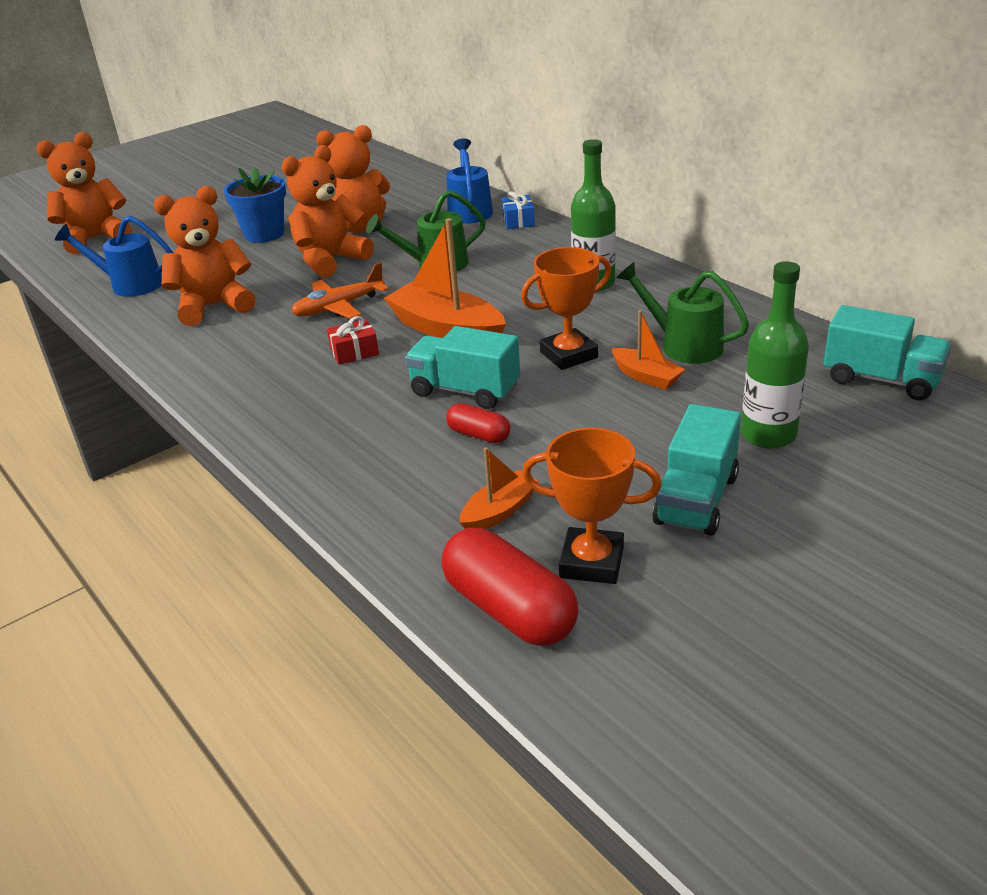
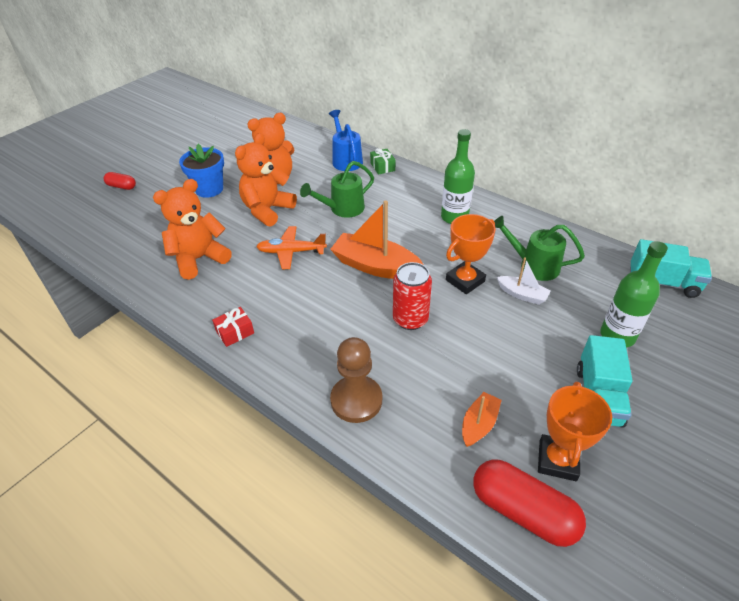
camera: 15 degrees left, 10 degrees up
(95, 239) = (81, 202): orange teddy bear -> none
(130, 284) = (126, 243): blue watering can -> none
(339, 307) = (291, 252): orange plane -> orange plane turned 45 degrees clockwise
(343, 469) = (356, 400): none -> brown pawn
(354, 352) = (319, 292): red gift -> red gift (235, 332)
(465, 391) = (410, 319): turquoise truck -> red can
(479, 435) = (436, 357): red capsule -> red capsule (121, 186)
(518, 221) = (382, 167): blue gift -> green gift
(591, 562) = (557, 460): orange trophy -> orange trophy turned 75 degrees counterclockwise
(646, 377) = (522, 295): orange boat -> white boat

